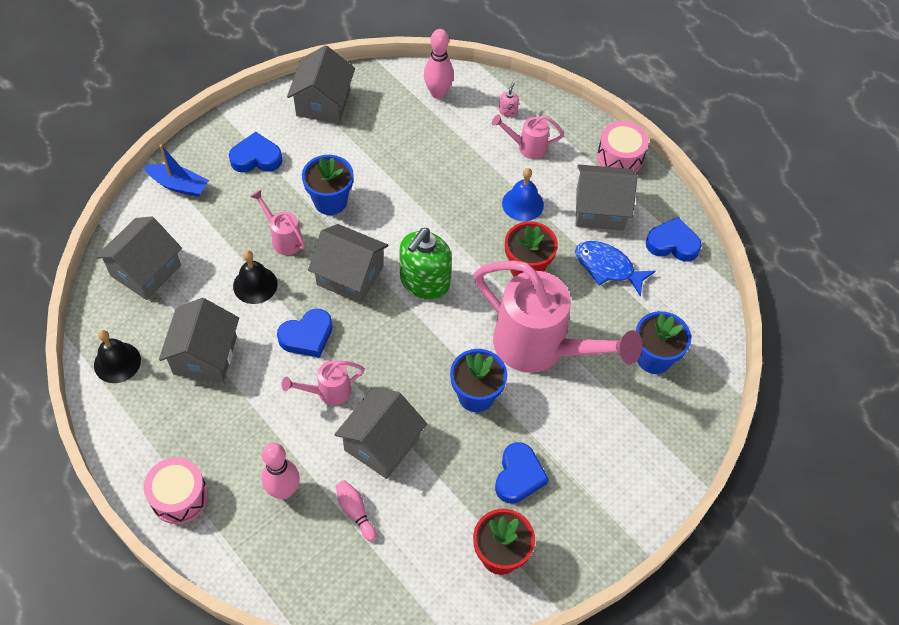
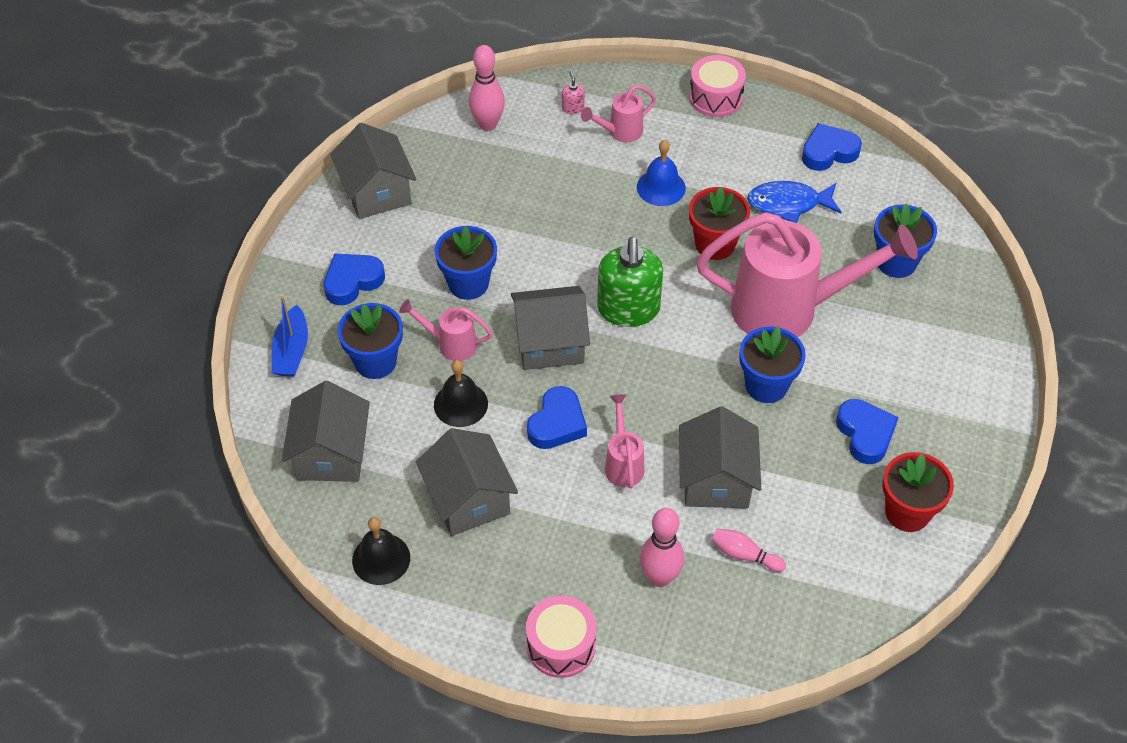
camera: 30 degrees left, 5 degrees down
(179, 185) = (291, 351): blue boat -> blue boat turned 105 degrees clockwise
(225, 223) = (375, 361): none -> blue flower pot
(328, 392) = (623, 463): pink watering can -> pink watering can turned 135 degrees clockwise
(599, 209) = (737, 155): grey house -> none

